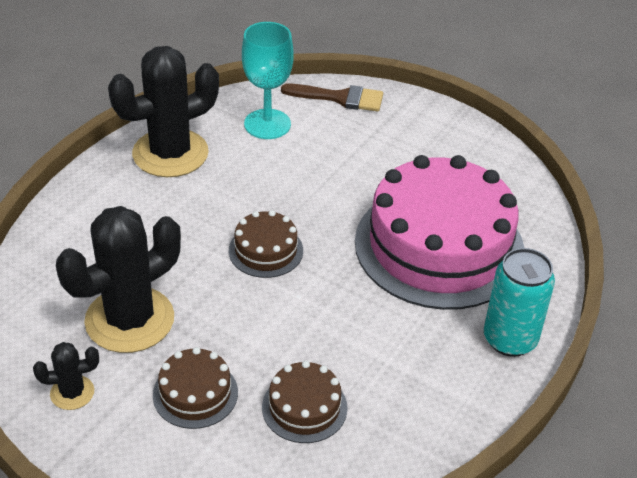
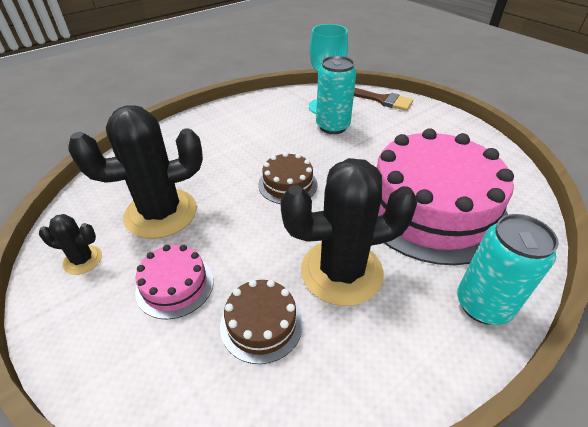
camera: 20 degrees right, 0 degrees up
(170, 153) = (252, 113): black cactus -> black cactus (341, 271)
(195, 393) = (175, 285): brown cake -> pink cake
(289, 155) = (332, 126): none -> turquoise can

